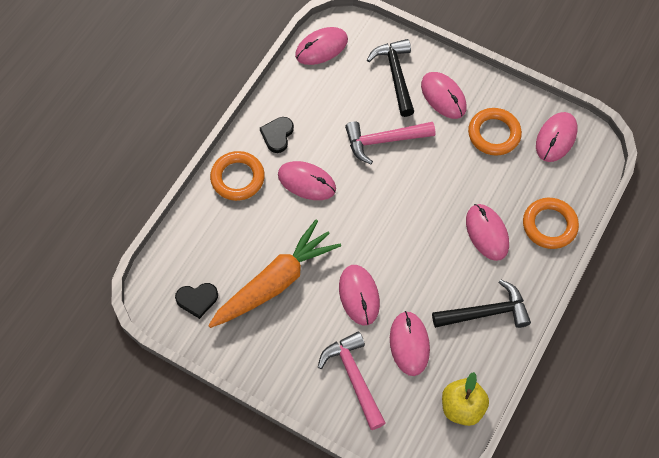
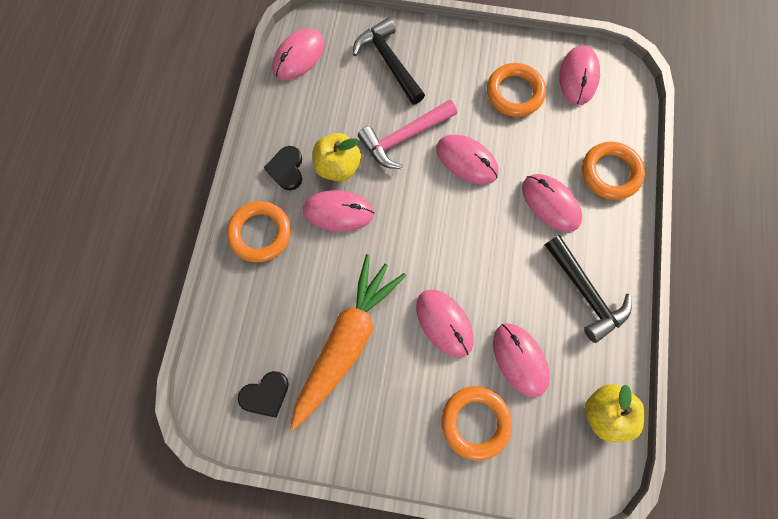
camera: 20 degrees left, 10 degrees up
(320, 146) = (338, 166): none -> yellow apple
(353, 377) = (475, 422): pink hammer -> orange ring
(443, 96) = (447, 69): pink mouse -> pink mouse (466, 160)
(486, 312) = (585, 293): black hammer -> black hammer turned 90 degrees clockwise

